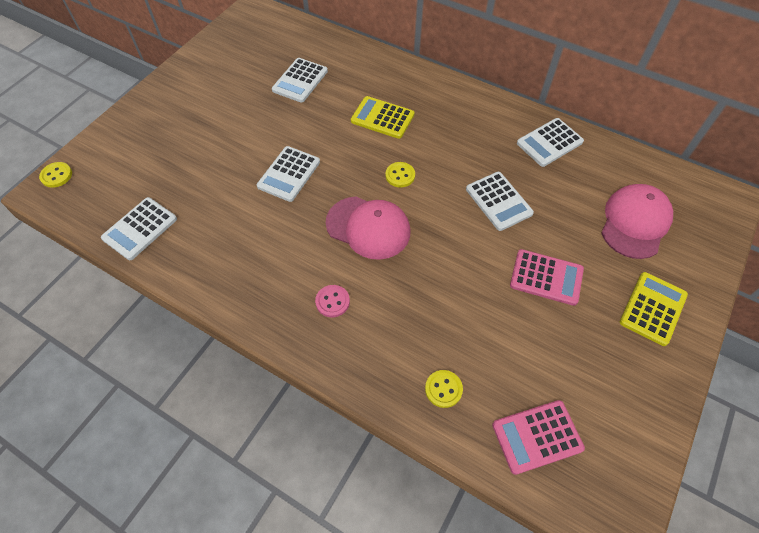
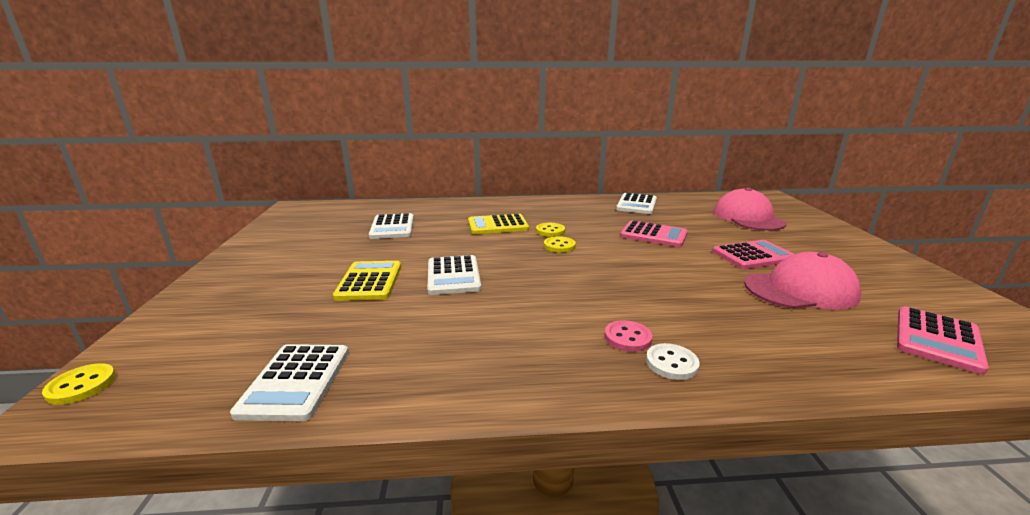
camera: 35 degrees left, 35 degrees down
(332, 337) = (671, 363): none -> white button
(368, 227) = (580, 280): pink cap -> pink cap (800, 290)
(443, 389) = (824, 348): yellow button -> yellow button (550, 231)
(498, 201) = (653, 235): white calculator -> pink calculator
(653, 308) = (835, 245): yellow calculator -> yellow calculator (369, 281)

